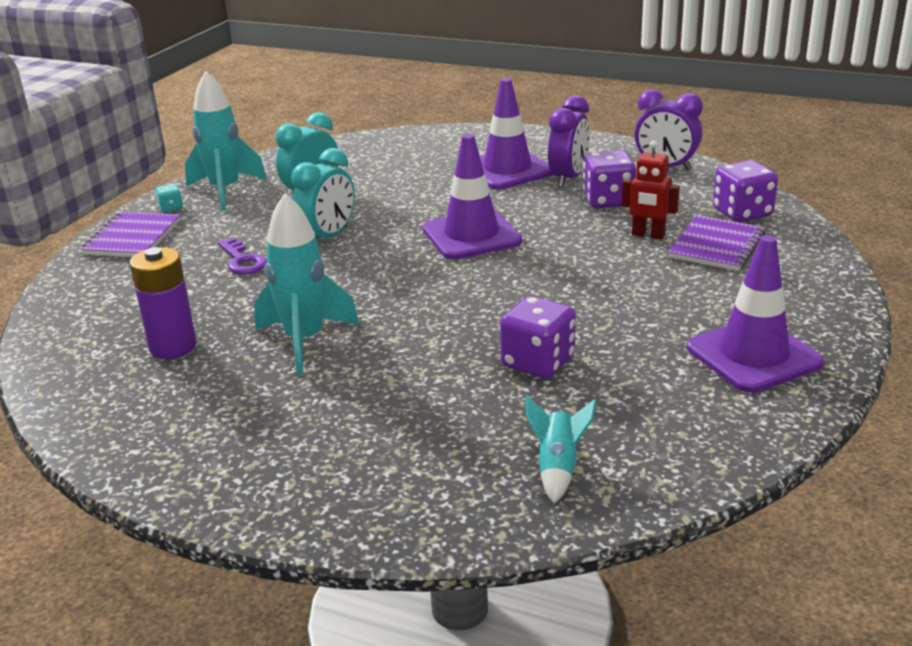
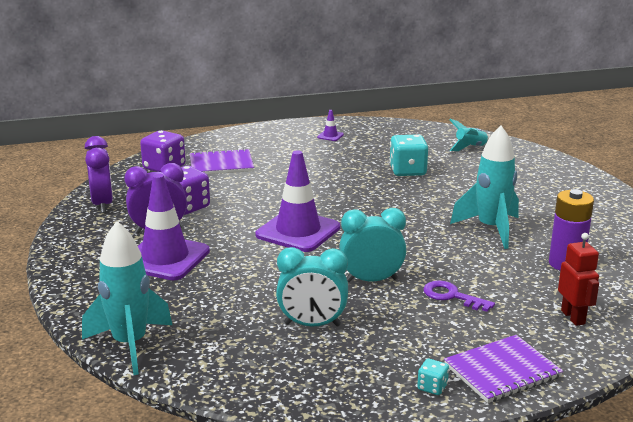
camera: 130 degrees left, 5 degrees down
(225, 191) = (362, 377): turquoise rocket -> turquoise rocket (130, 345)
(242, 261) = (451, 296): purple key -> purple key turned 75 degrees counterclockwise
(538, 362) = (407, 171): purple dice -> turquoise dice
(648, 235) = (229, 183): red robot -> red robot (573, 317)
(753, 355) = (330, 136): purple traffic cone -> purple traffic cone, size x0.41

